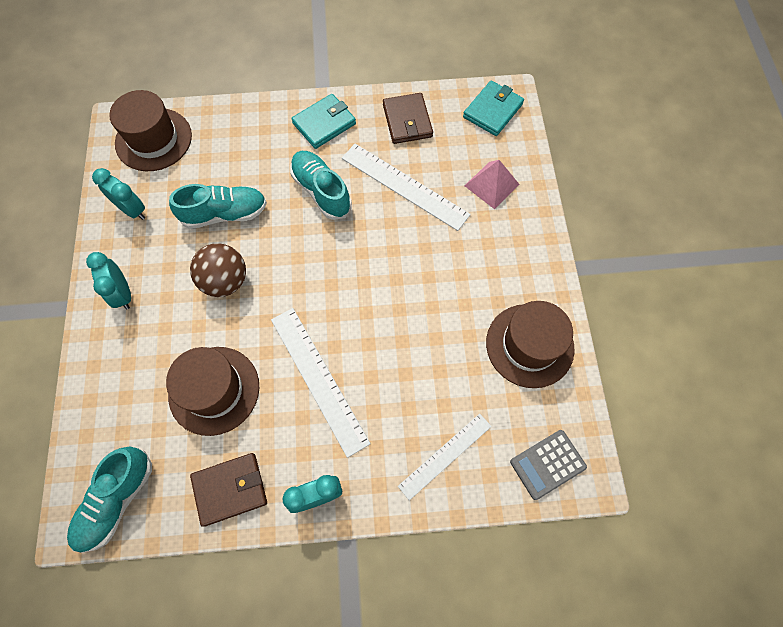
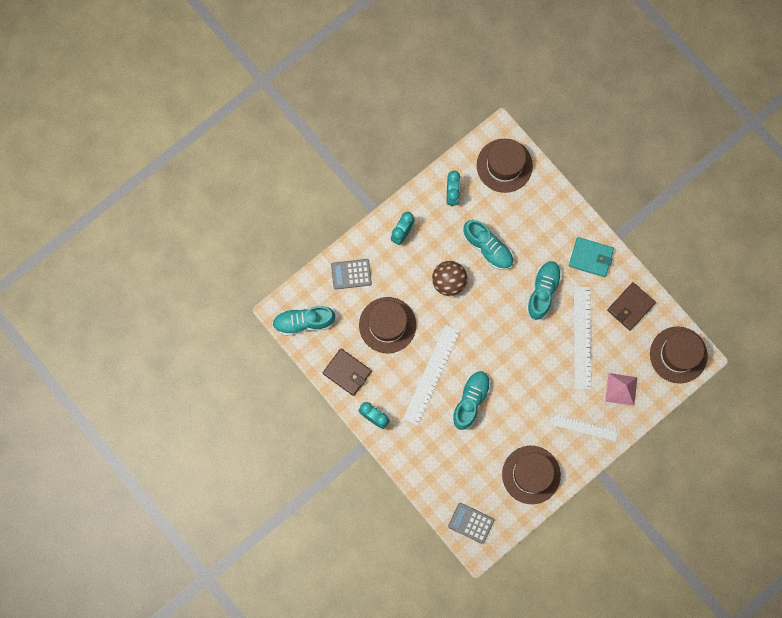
camera: 55 degrees right, 10 degrees up
(114, 390) = (351, 274): none -> grey calculator
(387, 354) = (470, 401): none -> turquoise shoe
(445, 456) = (438, 468): white ruler -> white ruler (583, 427)
(492, 110) = (678, 355): turquoise wallet -> brown hat

